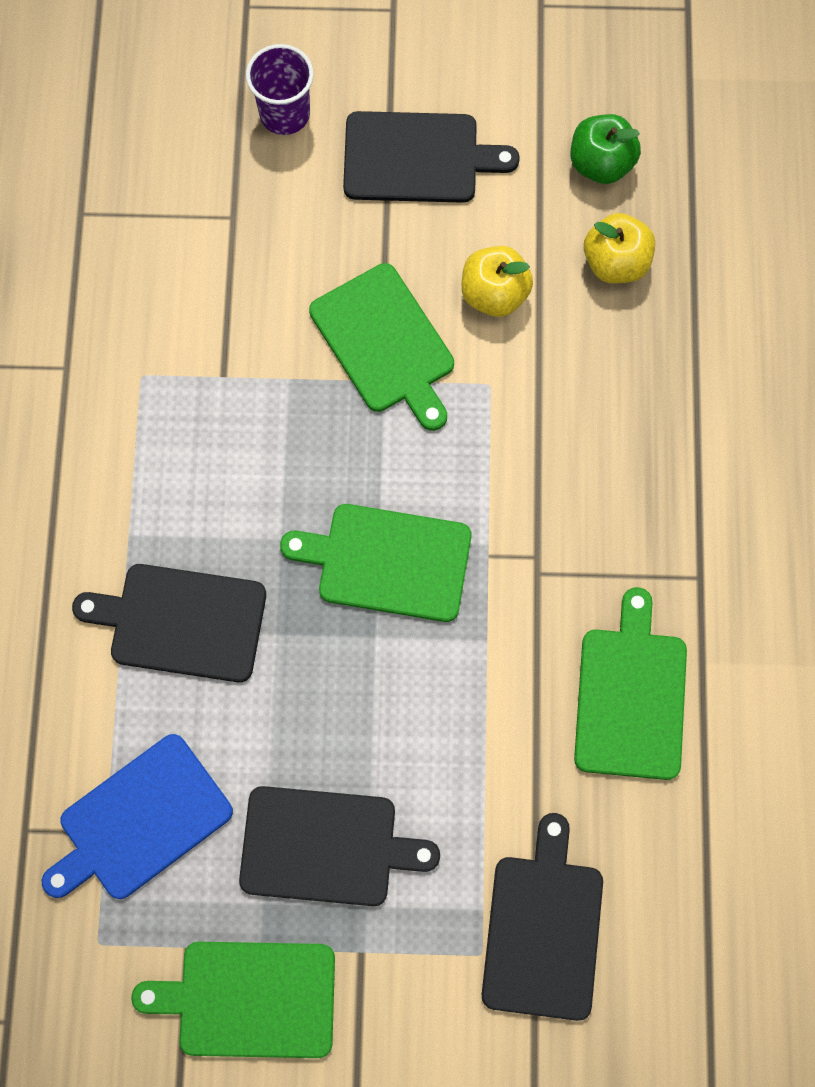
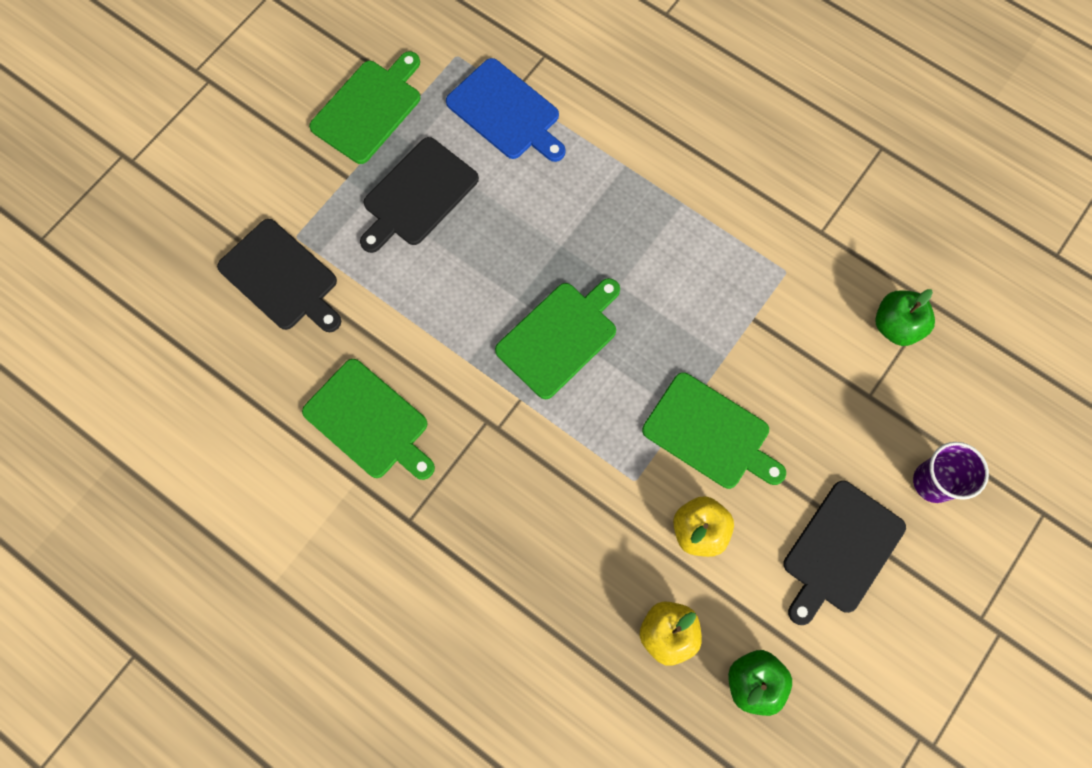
camera: 125 degrees right, 0 degrees up
(132, 234) = (896, 326): none -> green apple
(140, 821) = (506, 112): blue cutting board -> blue cutting board turned 135 degrees clockwise
(181, 622) = (606, 199): black cutting board -> none
(385, 343) = (710, 433): green cutting board -> green cutting board turned 150 degrees counterclockwise

